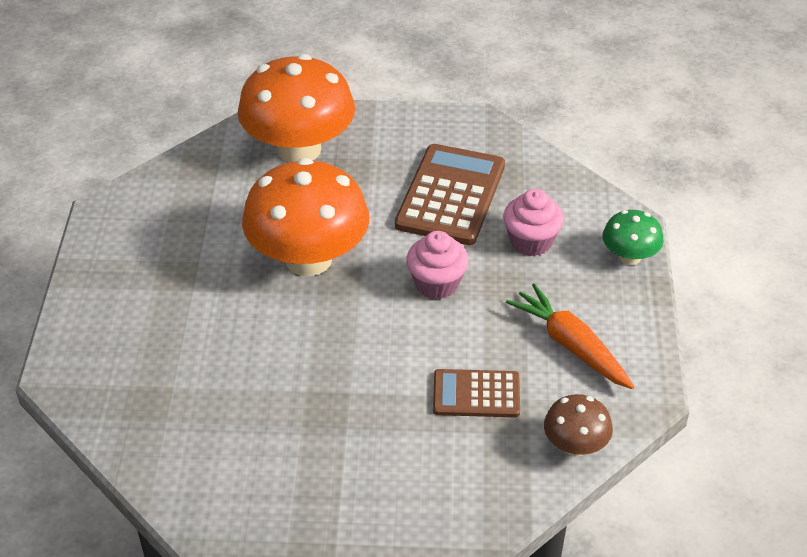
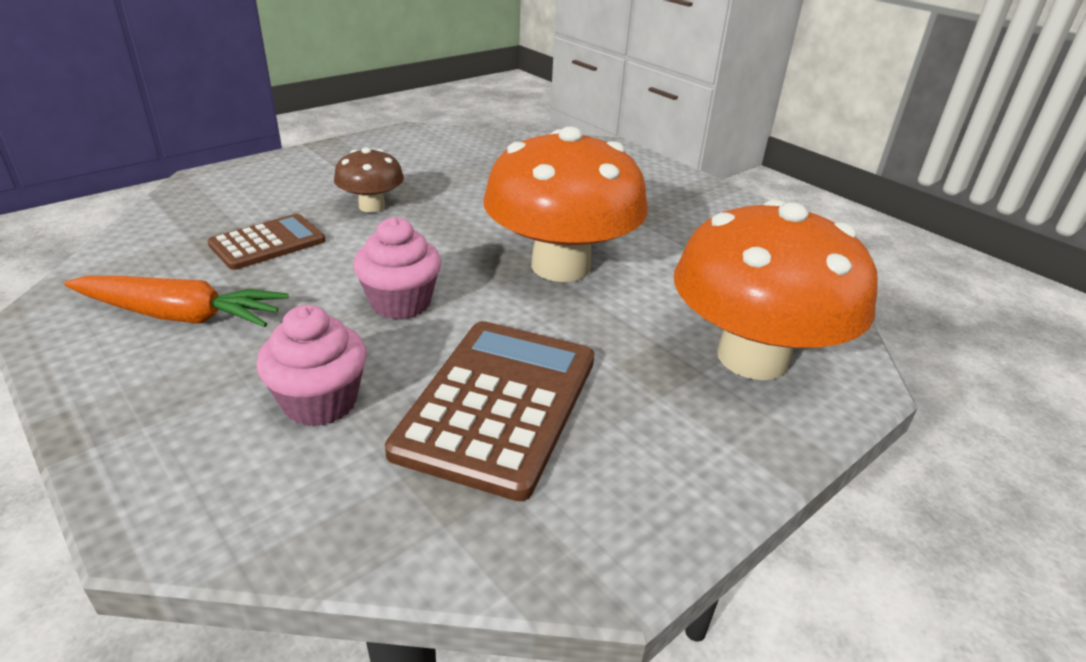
camera: 135 degrees right, 10 degrees down
(450, 195) = (498, 404): brown calculator -> brown calculator turned 135 degrees counterclockwise
(575, 445) = (130, 247): brown mushroom -> brown mushroom (372, 206)
(629, 257) = (135, 459): green mushroom -> none

